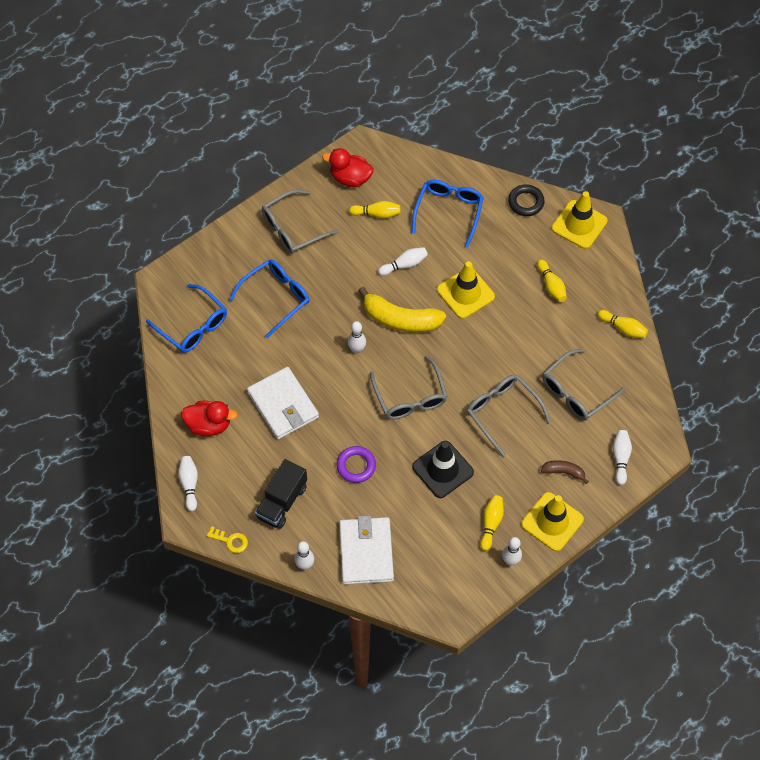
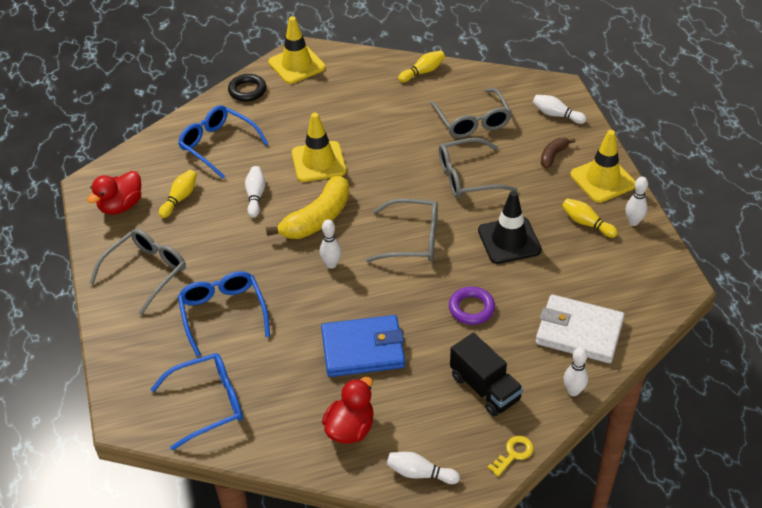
camera: 65 degrees left, 15 degrees down
(283, 405) = (363, 349): white wallet -> blue wallet
(292, 229) = (146, 272): grey glasses -> grey glasses turned 135 degrees counterclockwise
(551, 285) = (349, 102): yellow bowling pin -> none

